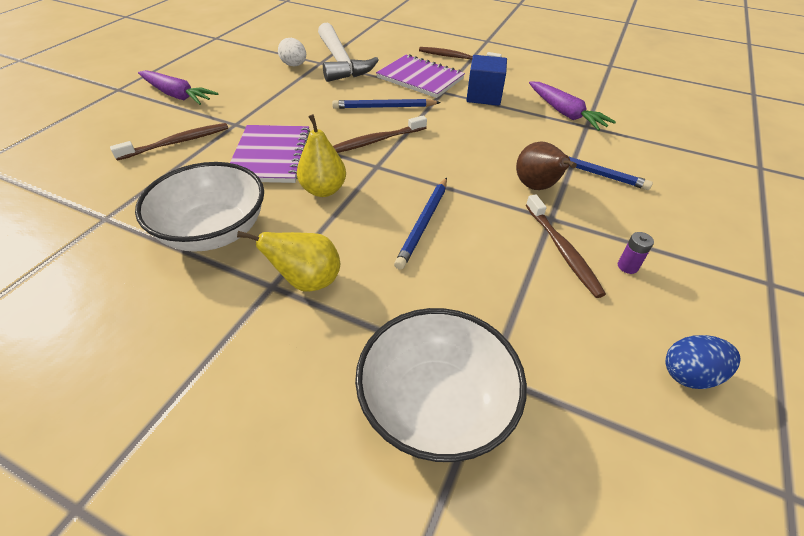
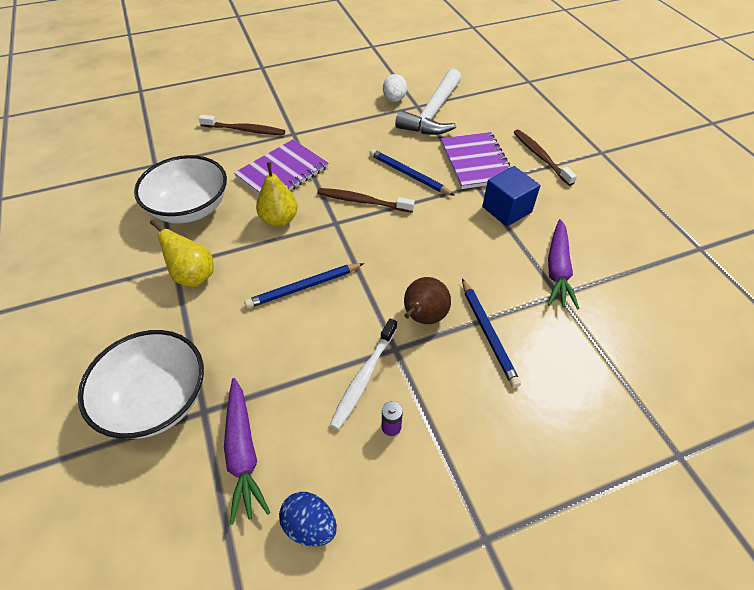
camera: 45 degrees right, 5 degrees up
(177, 95) = (288, 90): purple carrot -> purple carrot (243, 452)
(562, 250) = (364, 377): brown toothbrush -> white toothbrush

